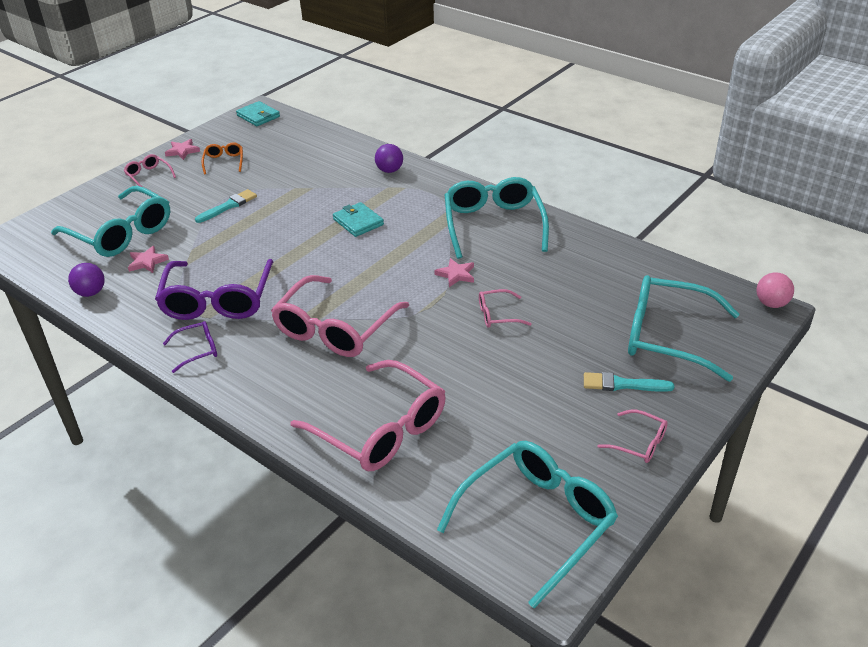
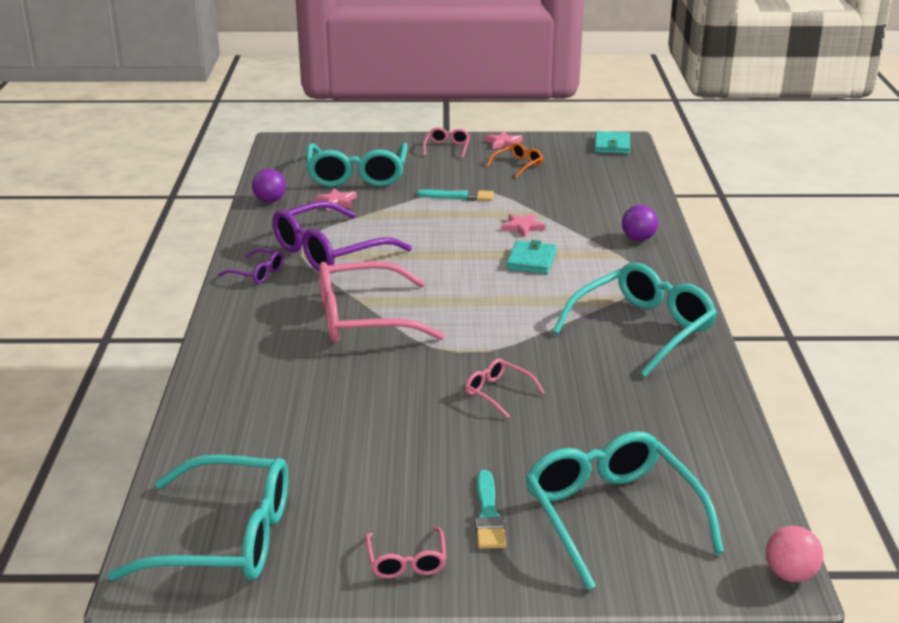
camera: 50 degrees right, 10 degrees down
(380, 429) = (258, 399): pink glasses -> none
(456, 274) = (528, 343): pink star -> pink star (522, 227)
(622, 384) = (488, 514): turquoise brush -> turquoise brush turned 150 degrees counterclockwise

